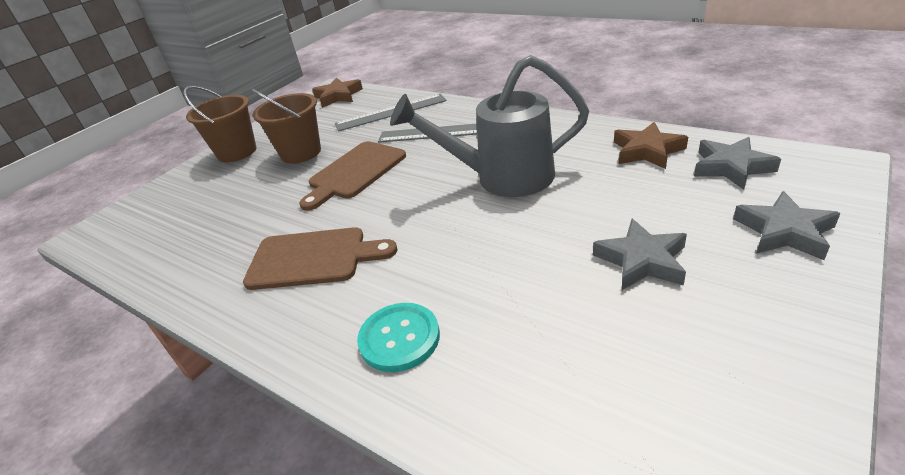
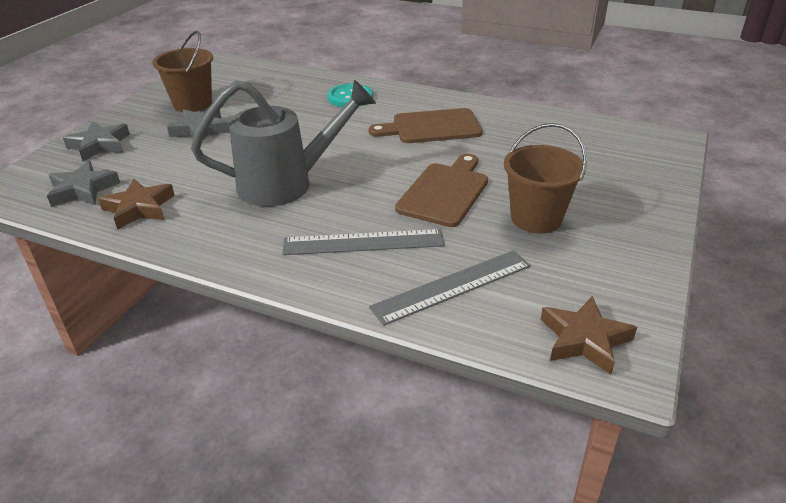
camera: 165 degrees right, 0 degrees up
(237, 152) = (634, 223): brown bucket -> brown bucket (192, 104)

